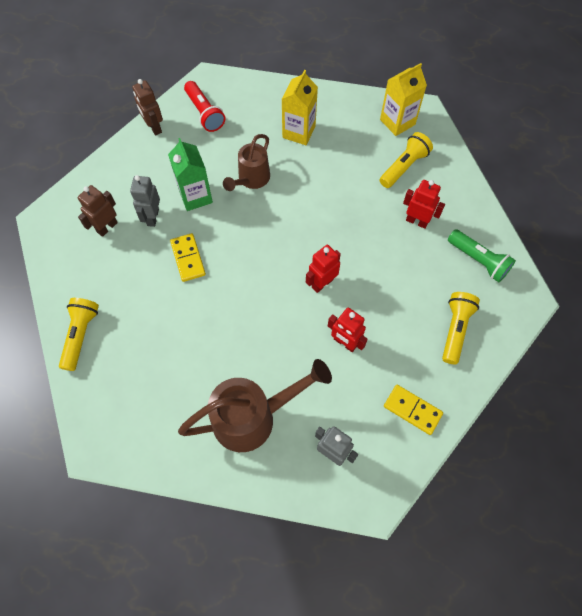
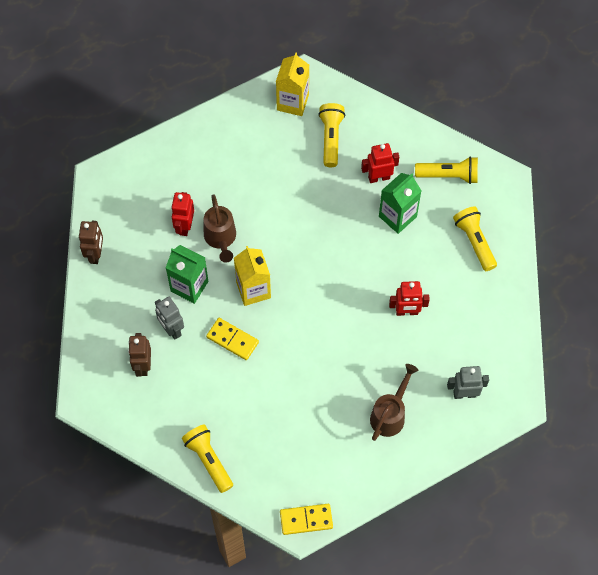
camera: 40 degrees left, 0 degrees up
(154, 127) = (95, 254): brown robot -> brown robot turned 105 degrees counterclockwise
(204, 113) = (126, 210): red flashlight -> none
(253, 417) = (390, 415): brown watering can -> brown watering can, size x0.62
(299, 132) = (221, 169): yellow carton -> yellow carton (253, 290)
(322, 283) = (351, 280): red robot -> red robot (184, 226)
(405, 262) = (397, 216): none -> green carton
(412, 410) = (492, 322): yellow domino -> yellow domino (306, 519)
(478, 260) = (449, 175): green flashlight -> yellow flashlight

